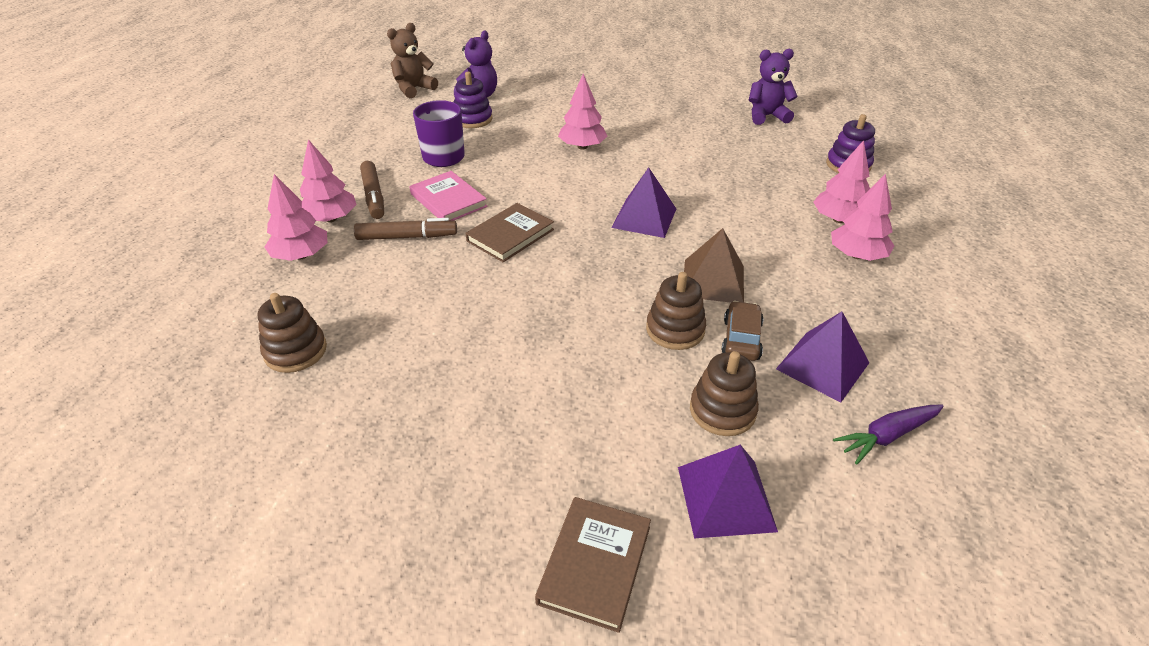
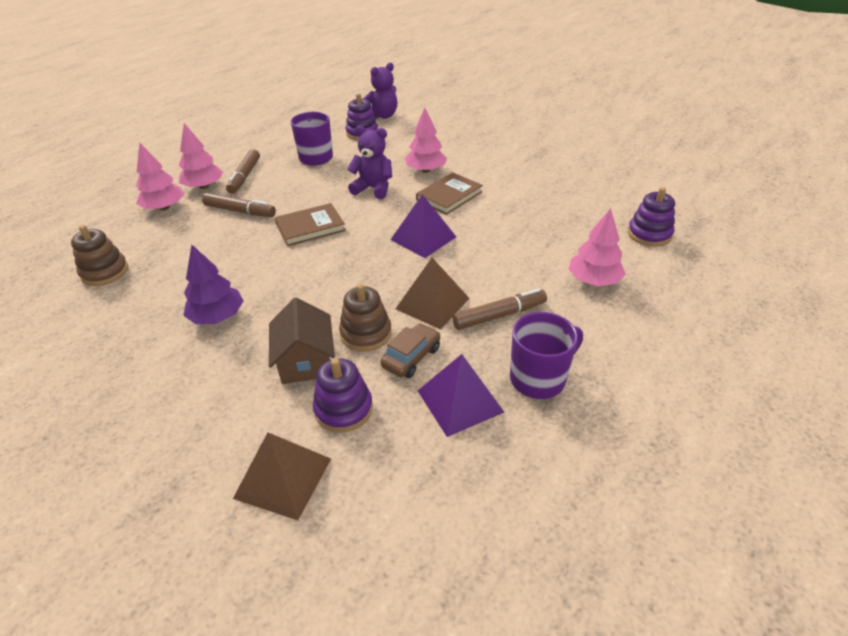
camera: 25 degrees right, 0 degrees up
(414, 89) = (340, 103): brown teddy bear -> none
(448, 200) = (291, 191): pink book -> none
(494, 360) = (217, 317): none -> purple tree
(595, 564) = (149, 488): brown book -> brown book (449, 196)
(639, 376) = (306, 361): none -> brown house
(722, 410) = (343, 409): brown stacking toy -> purple stacking toy
(726, 498) = (283, 478): purple pyramid -> brown pyramid
(766, 116) = (610, 175): purple teddy bear -> purple teddy bear (373, 189)
(785, 274) = (499, 315): none -> brown marker
(857, 255) = (581, 316): pink tree -> none
(871, 323) = (538, 378): none -> purple mug
(887, 436) = (460, 480): purple carrot -> none

